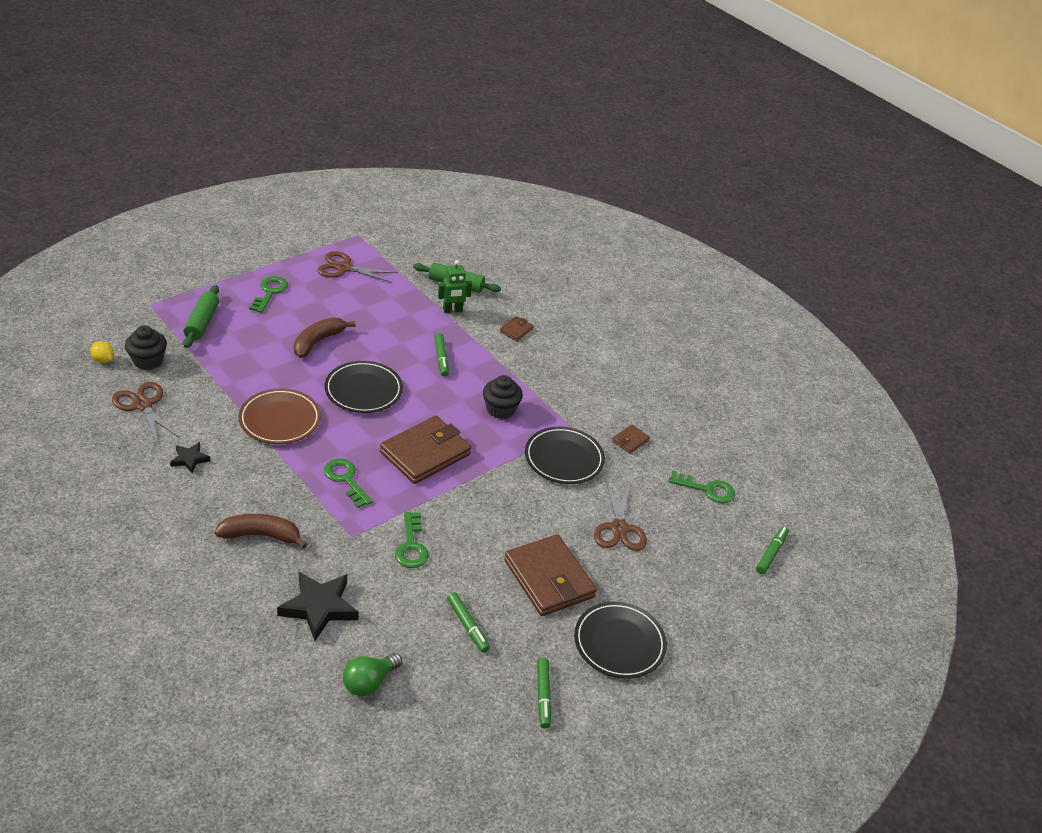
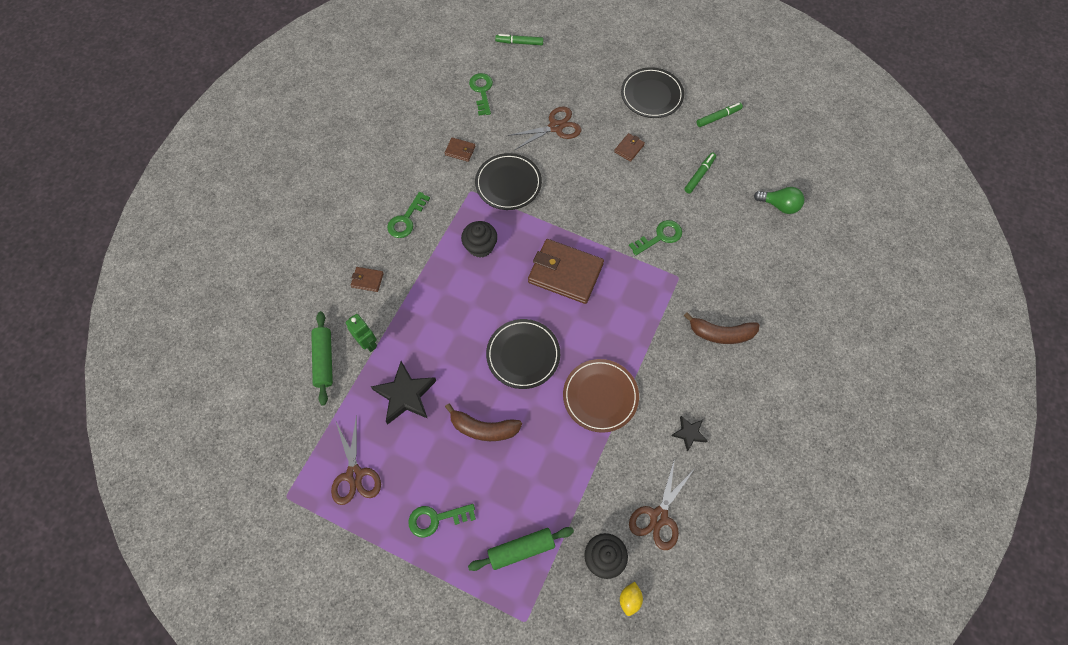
camera: 110 degrees left, 25 degrees up
(261, 535) = (721, 333): brown banana -> brown banana turned 60 degrees counterclockwise
(319, 607) = (750, 262): black star -> black star (405, 395)
(346, 480) = (630, 311): green key -> green key (406, 219)
(441, 358) = (443, 318): green marker -> none
(549, 579) = (629, 148): brown wallet -> brown wallet, size x0.44

